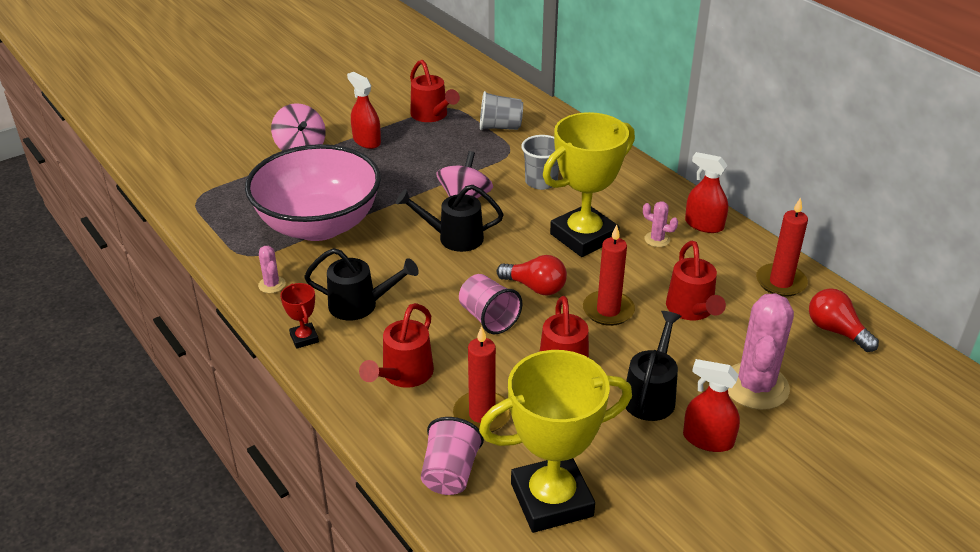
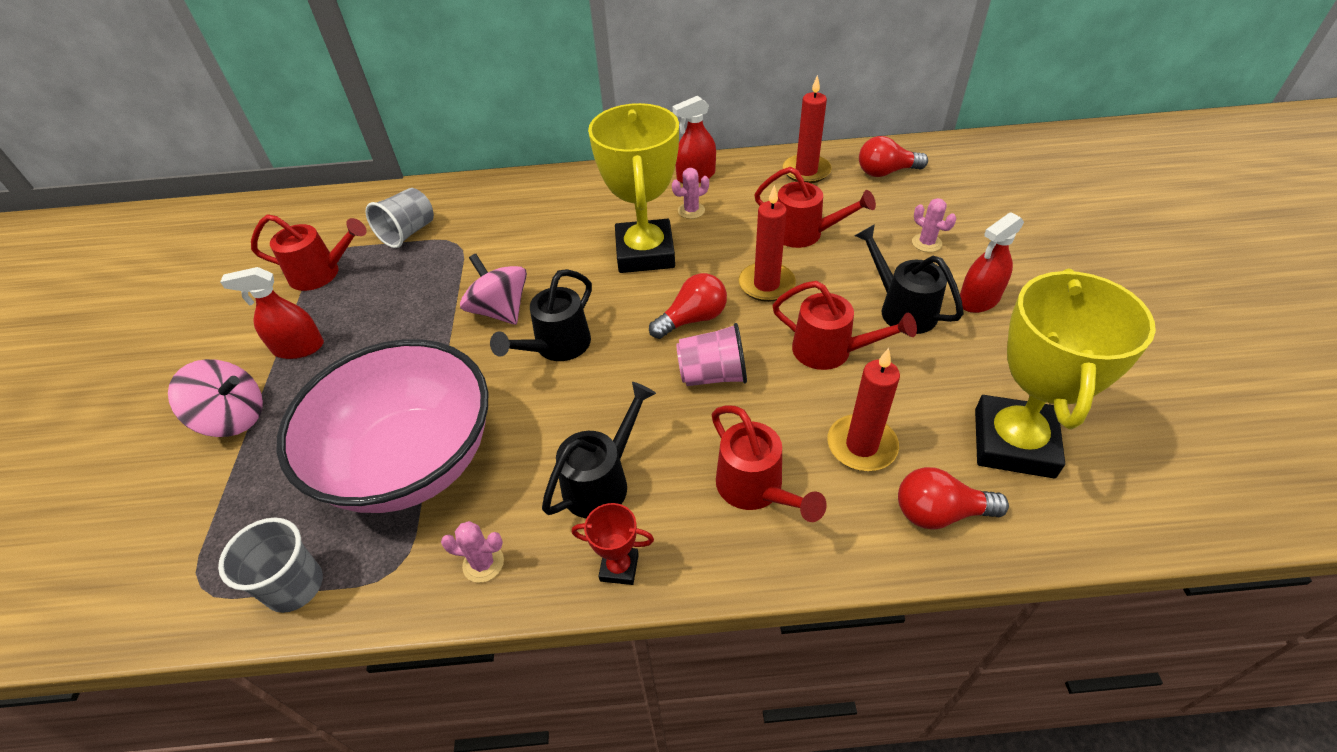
camera: 55 degrees left, 10 degrees up
(450, 473) = (939, 513): pink cup -> red light bulb
(541, 182) = (531, 244): grey cup -> grey cup (295, 586)
(755, 386) = (926, 243): pink cactus -> pink cactus, size x0.46

